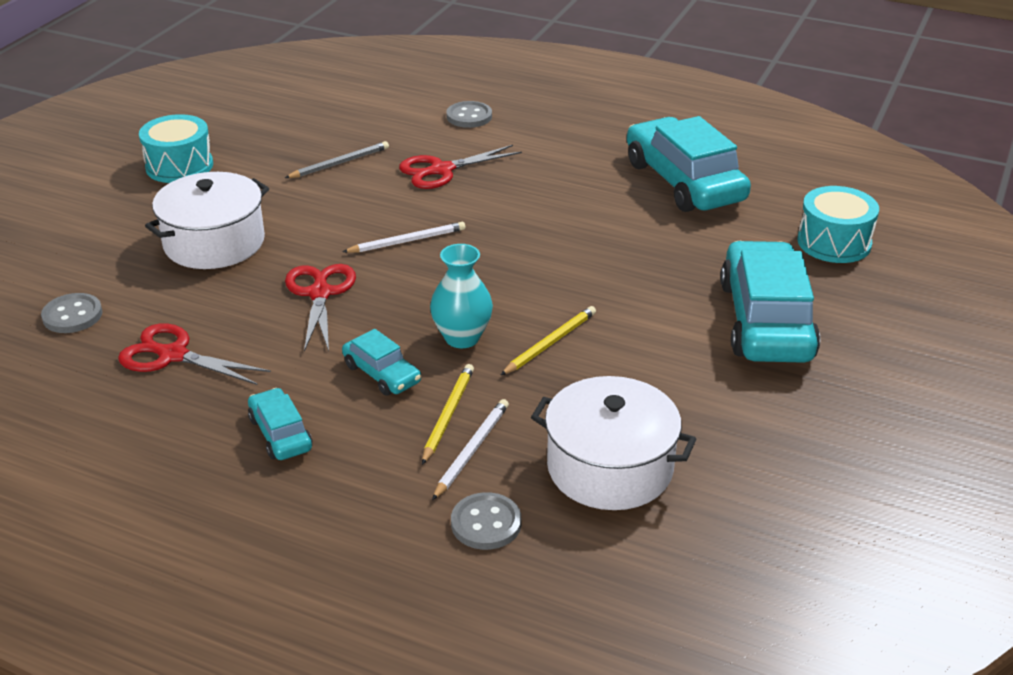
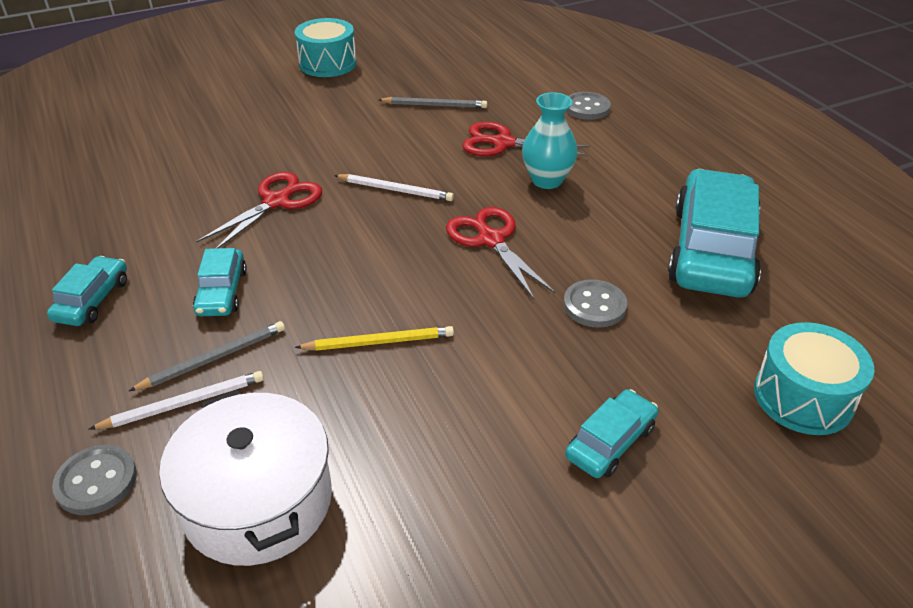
camera: 40 degrees right, 5 degrees up
(72, 315) = (118, 139): grey button -> grey button (594, 305)
(173, 355) = (125, 199): red scissors -> red scissors (491, 240)
(214, 242) = (268, 128): white pot -> none
(448, 415) = (214, 358): yellow pencil -> grey pencil
(462, 338) = (319, 295): turquoise vase -> turquoise vase (547, 180)
(766, 320) = (610, 442): turquoise car -> turquoise car, size x0.48

